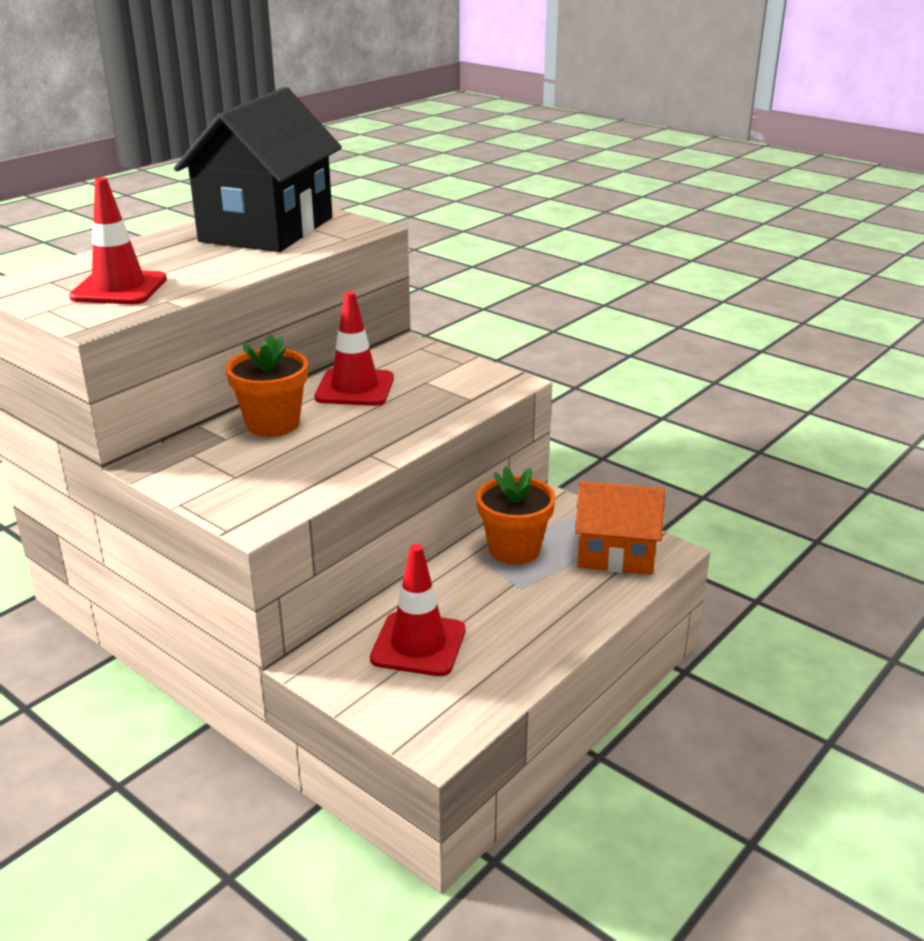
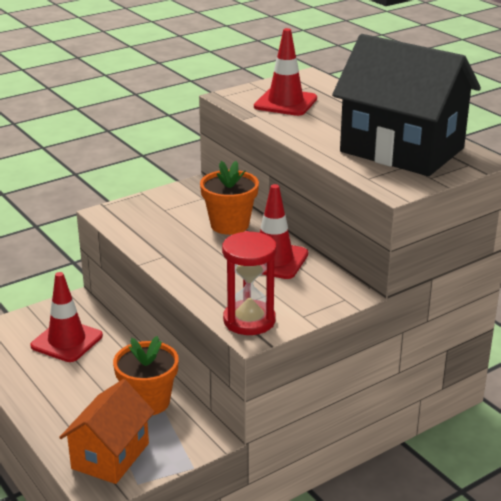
camera: 105 degrees right, 0 degrees up
(487, 386) = (249, 320): none -> red hourglass

